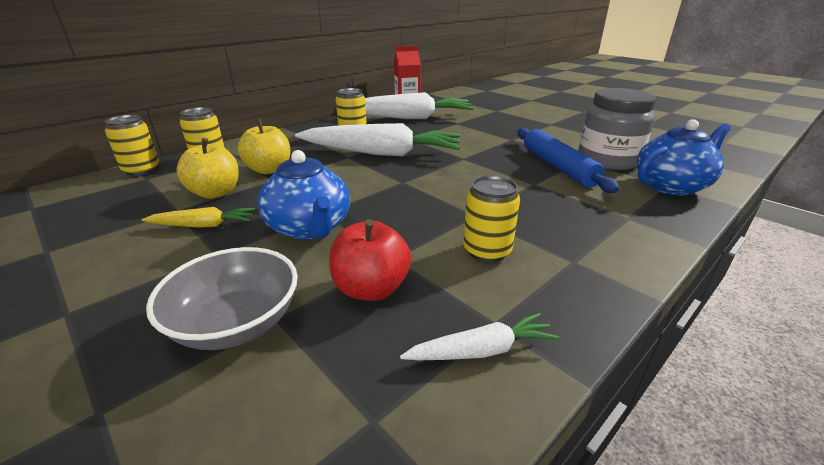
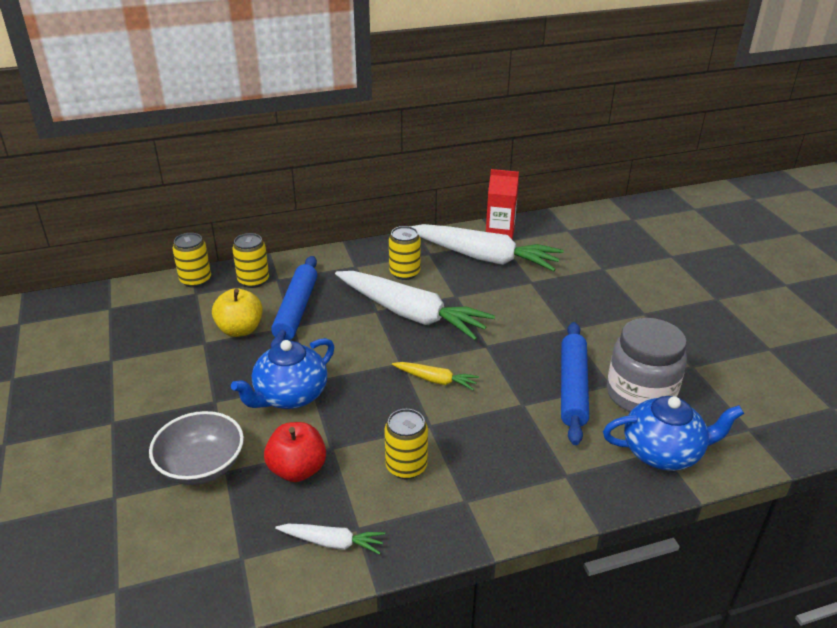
camera: 25 degrees right, 5 degrees up
(203, 225) = (216, 367): yellow carrot -> yellow carrot (435, 380)
(269, 170) = (296, 310): yellow apple -> blue rolling pin
(309, 228) = (290, 396): blue teapot -> blue teapot turned 45 degrees clockwise

